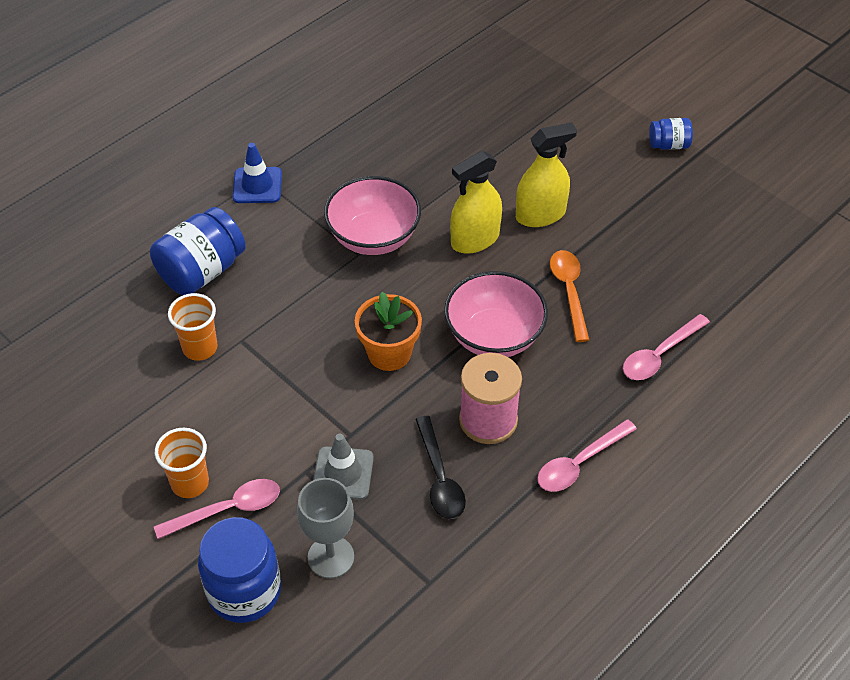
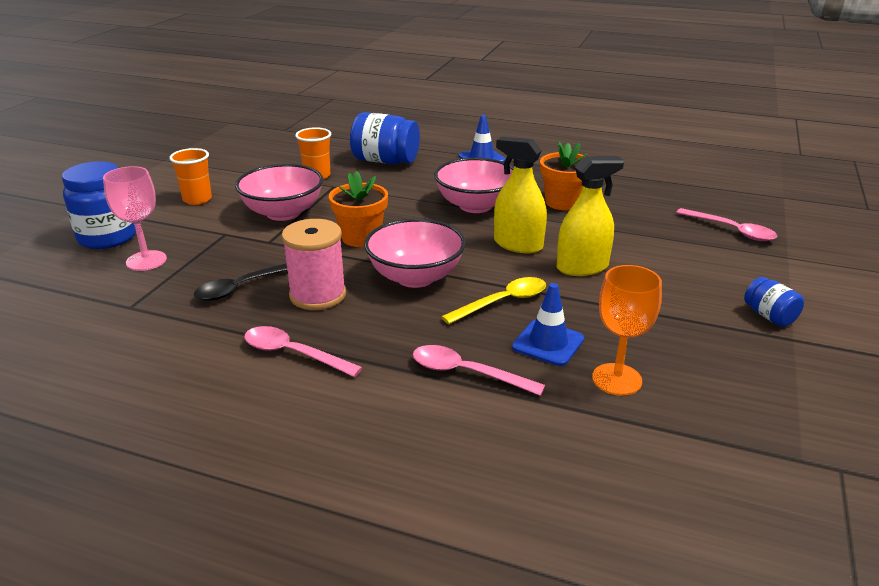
camera: 65 degrees right, 20 degrees down
(227, 510) = (178, 216): pink spoon -> pink spoon (731, 230)
(285, 405) = (283, 213): none -> pink bowl
(331, 557) = (146, 261): grey goblet -> pink goblet
(343, 473) = (229, 247): grey traffic cone -> none
(409, 170) = (563, 202): none -> orange flower pot
(540, 214) = (582, 267): yellow spray bottle -> yellow spray bottle turned 60 degrees counterclockwise
(569, 292) = (502, 302): orange spoon -> yellow spoon
(643, 289) = (548, 343): none -> blue traffic cone
(706, 270) = (617, 379): none -> orange goblet

